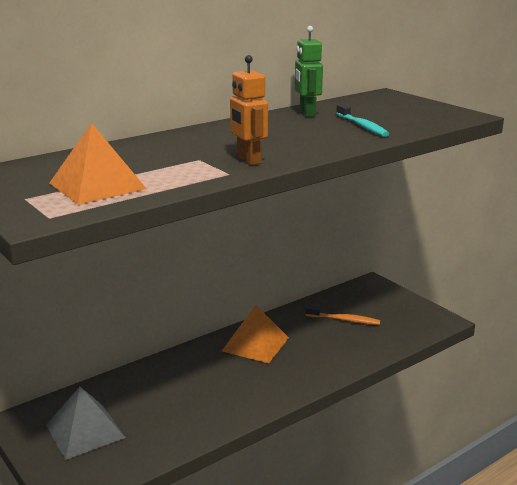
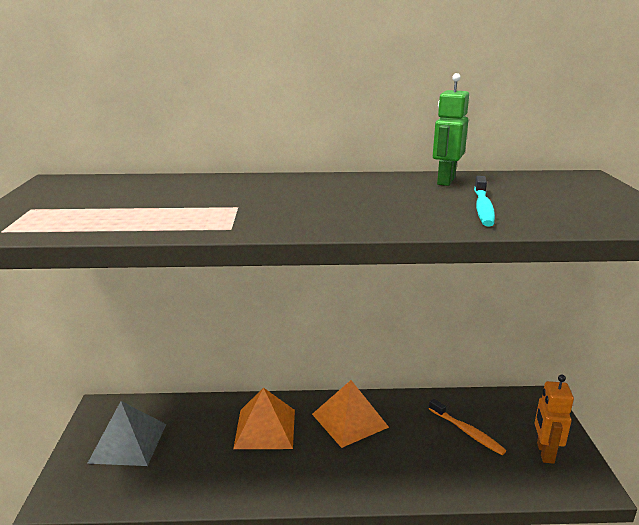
camera: 35 degrees right, 0 degrees up
(97, 186) = (101, 211): orange pyramid -> orange pyramid (265, 428)
(248, 160) = (279, 218): orange robot -> orange robot (544, 453)

